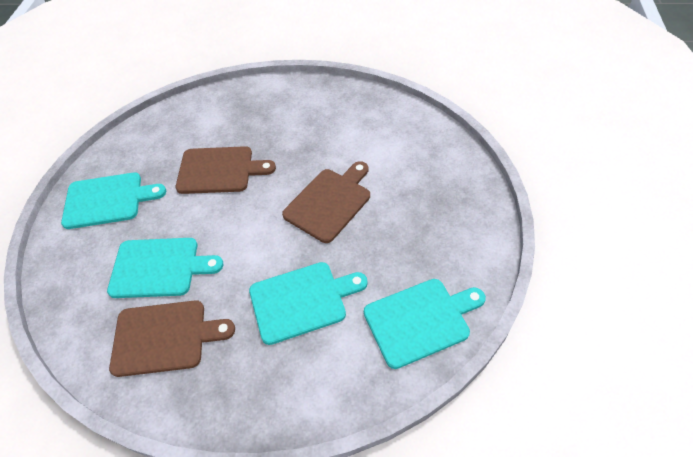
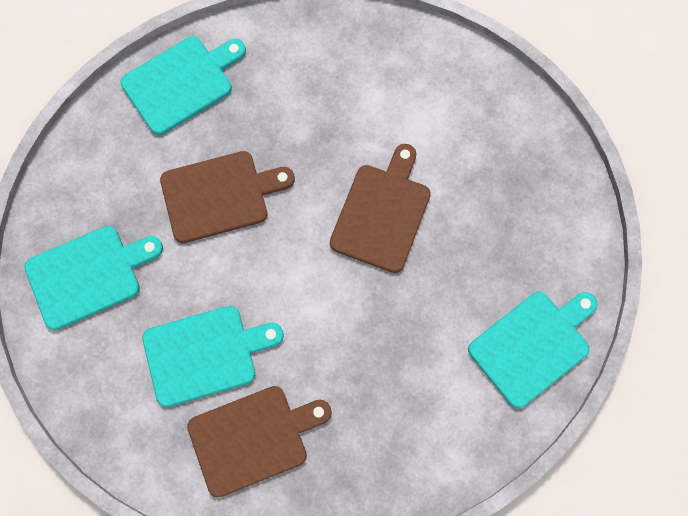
camera: 20 degrees left, 20 degrees up
(302, 301) = (394, 354): turquoise cutting board -> turquoise cutting board (181, 83)

